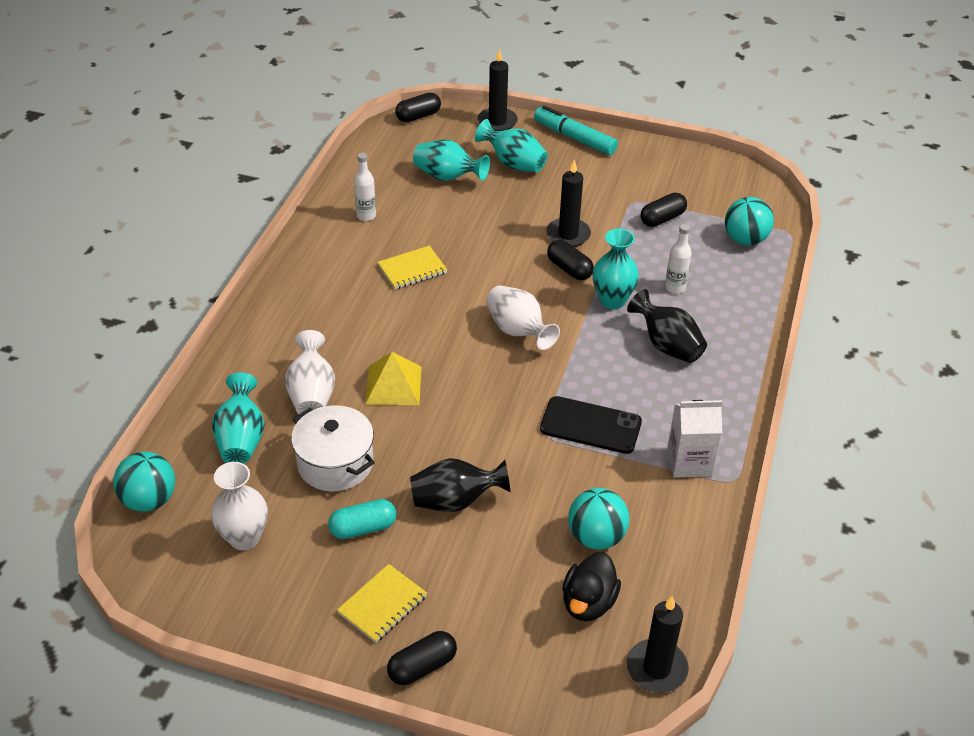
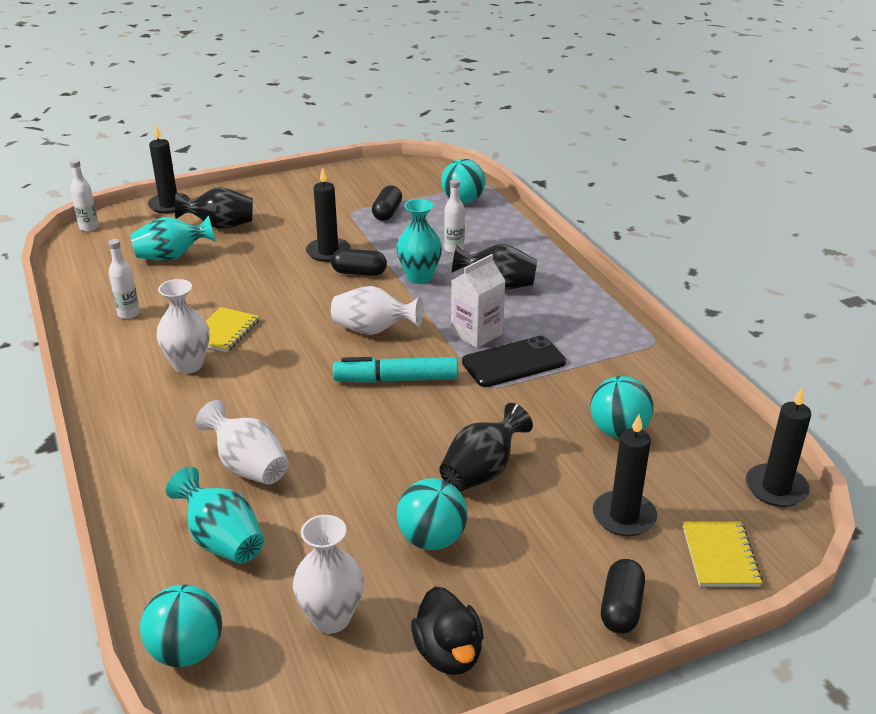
camera: 40 degrees left, 10 degrees down
(335, 463) = (341, 506): white pot -> none
(359, 285) = (188, 365): none -> white vase
(363, 528) = (432, 539): turquoise capsule -> turquoise ball
(382, 605) = (526, 585): yellow notebook -> yellow notebook (720, 556)
(393, 385) = (317, 420): yellow pyramid -> none
(418, 116) = (89, 227): black capsule -> white bottle
(510, 605) = (624, 516): none -> black candle
(513, 164) = (220, 226): turquoise vase -> black vase
(574, 138) = (250, 191): turquoise marker -> turquoise marker (396, 379)
(588, 603) = (674, 477): black duck -> black duck (448, 653)
(689, 462) = (612, 347): white carton -> white carton (476, 333)

